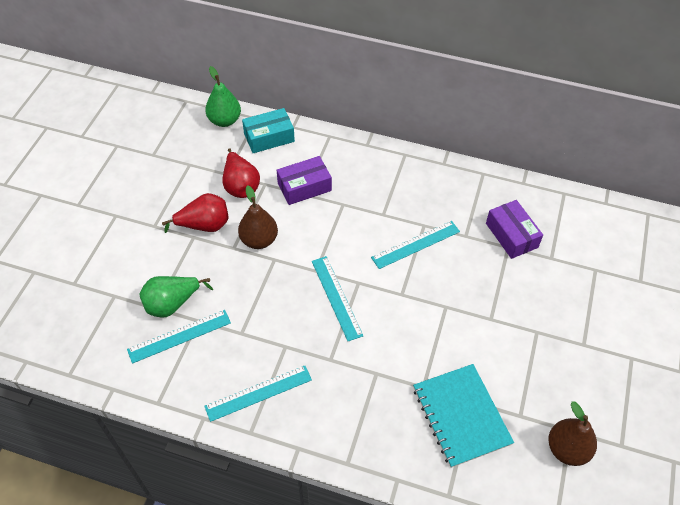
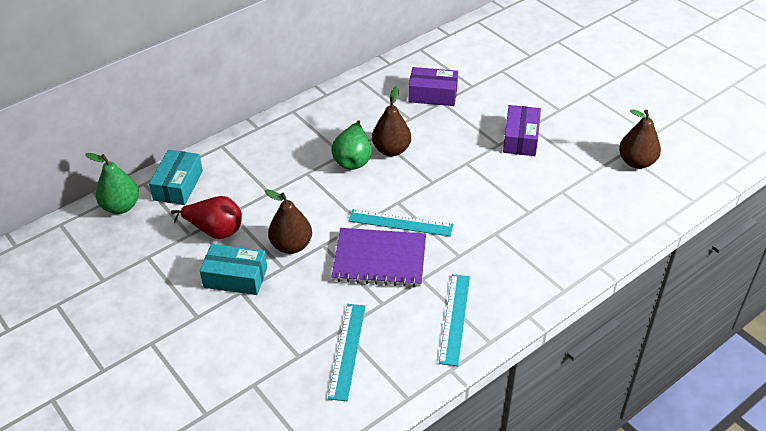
camera: 55 degrees left, 10 degrees down
(172, 304) = (305, 341): green pear -> green pear (353, 159)
(204, 225) = (235, 277): red pear -> turquoise box
(286, 305) = (379, 259): none -> purple notebook
(304, 187) = (262, 188): purple box -> purple box (521, 138)
(415, 244) = (391, 150): turquoise ruler -> brown pear
(461, 416) = (570, 203): turquoise notebook -> none

